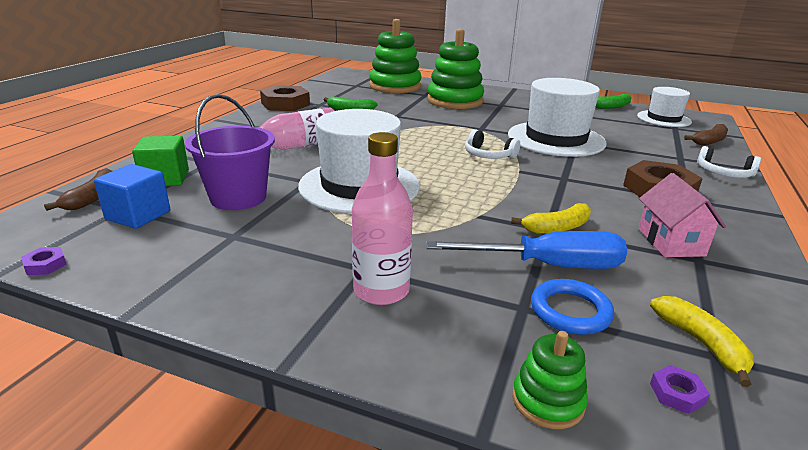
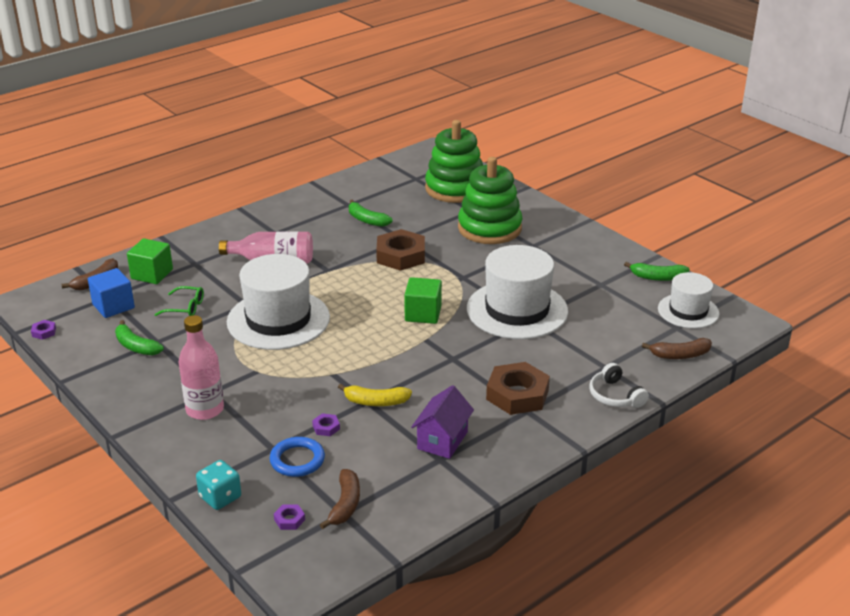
camera: 30 degrees right, 5 degrees up
(209, 247) = (136, 346): none -> green banana
(238, 197) = (185, 307): purple bucket -> green glasses
(285, 104) = (316, 197): brown nut -> brown nut (401, 256)
(488, 155) = (423, 314): white headphones -> green cube
(547, 265) = (326, 427): blue screwdriver -> purple nut
(548, 401) = (220, 497): green stacking toy -> turquoise dice
(670, 242) = (442, 440): pink house -> purple house
(701, 343) = (345, 504): yellow banana -> brown banana

